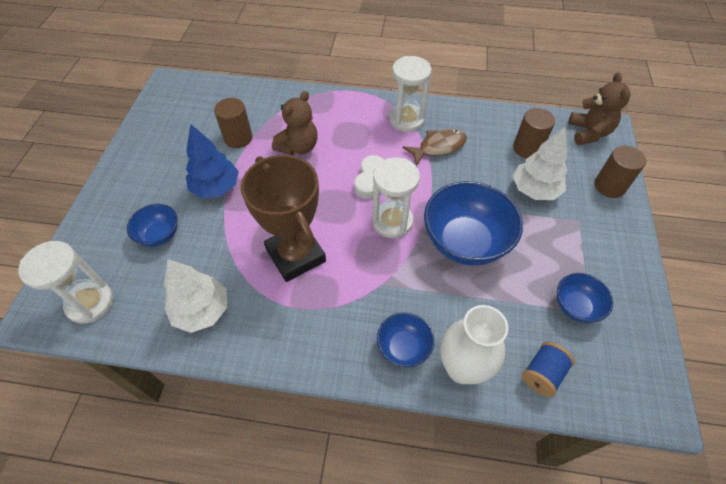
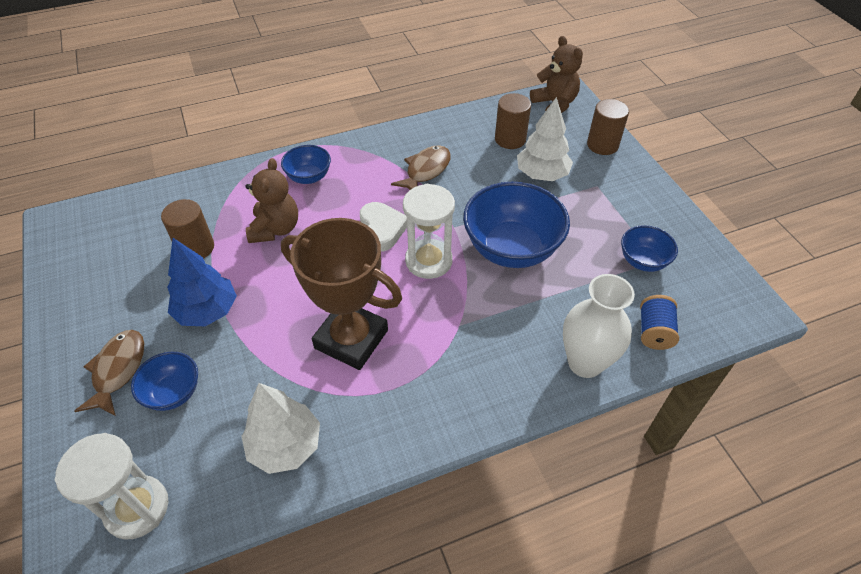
camera: 30 degrees left, 5 degrees down
(138, 202) = (118, 370): none -> brown fish
(403, 347) = (520, 372): blue bowl -> blue bowl (309, 177)
(406, 120) = (375, 156): white hourglass -> none

